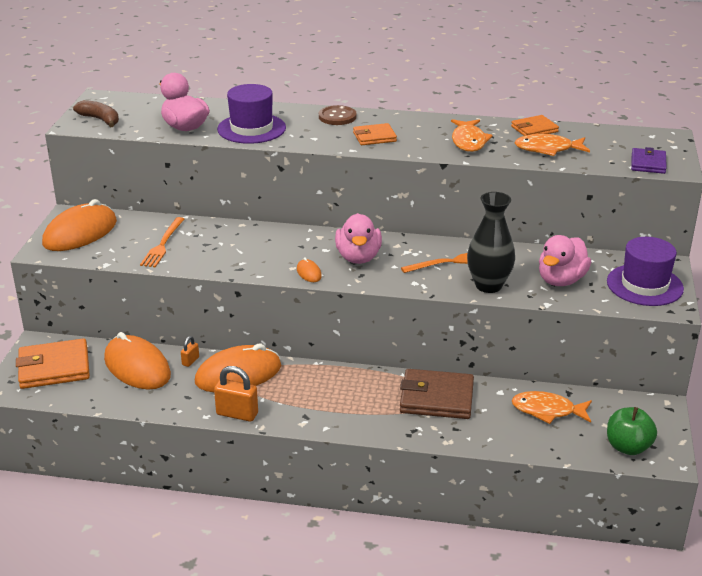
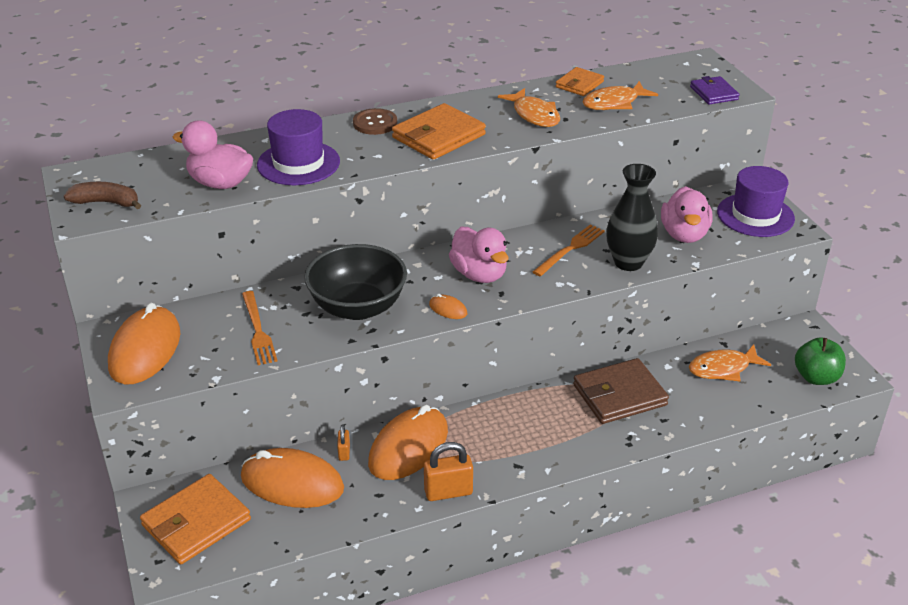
camera: 30 degrees left, 5 degrees up
(245, 251) = (358, 307): none -> black bowl
(374, 137) = (438, 136): orange wallet -> orange wallet, size x1.70

